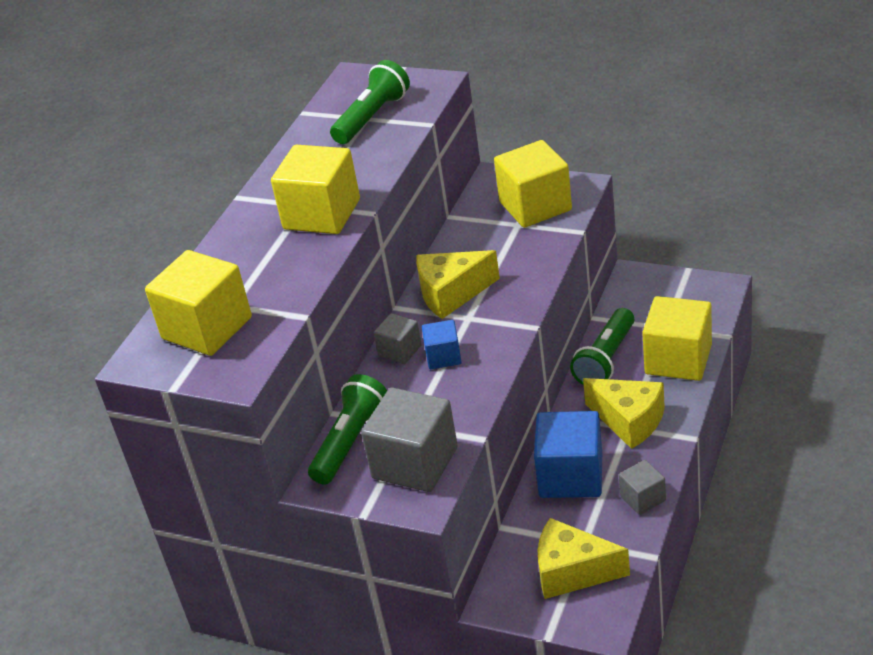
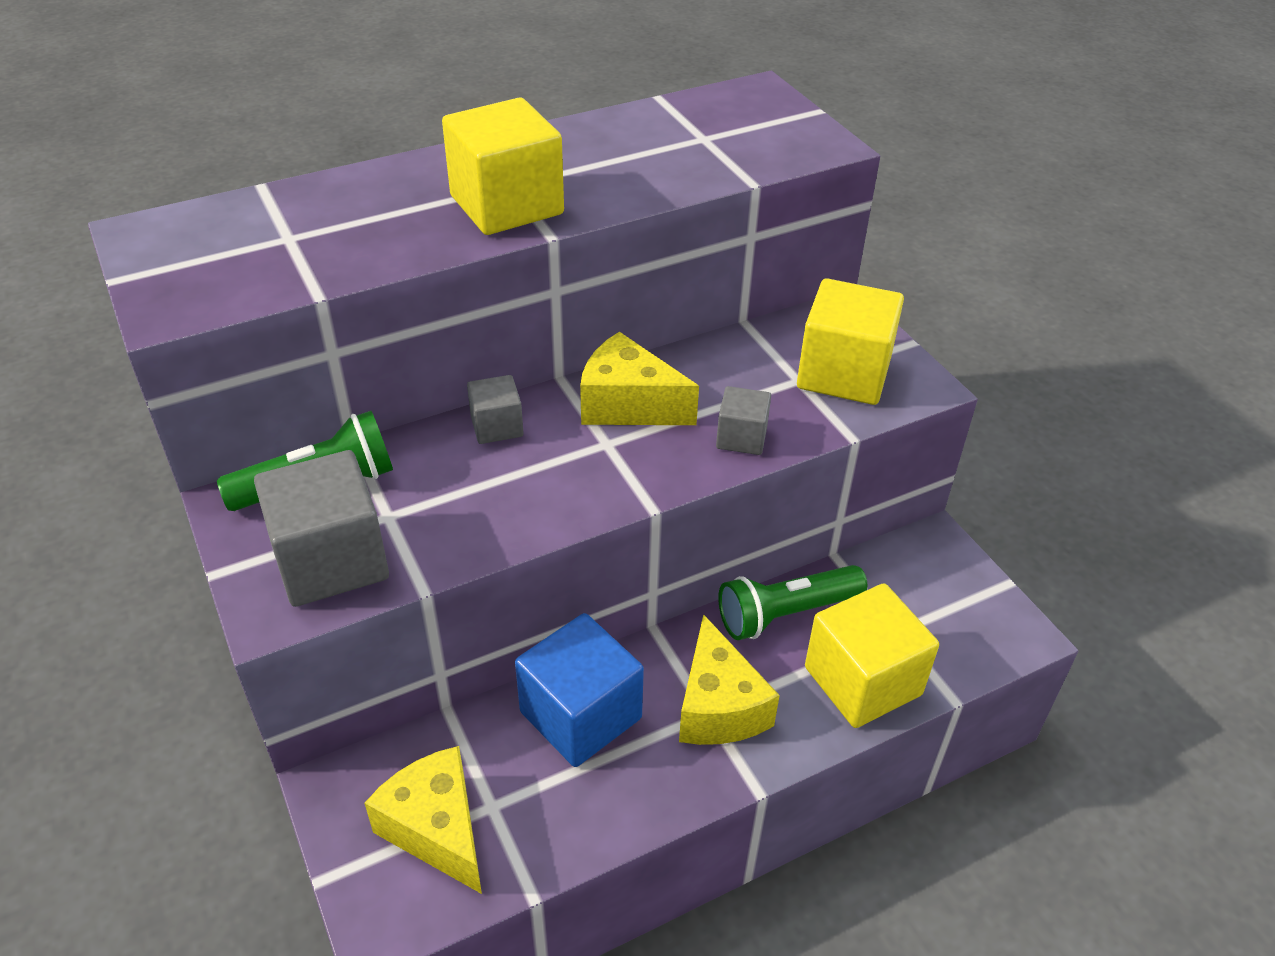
camera: 35 degrees right, 5 degrees up
(207, 328) = (233, 243): yellow cube -> none
(372, 117) = (711, 141): green flashlight -> none
(443, 356) = (523, 466): blue cube -> none
(643, 498) = (613, 813): grey cube -> grey cube (741, 437)

